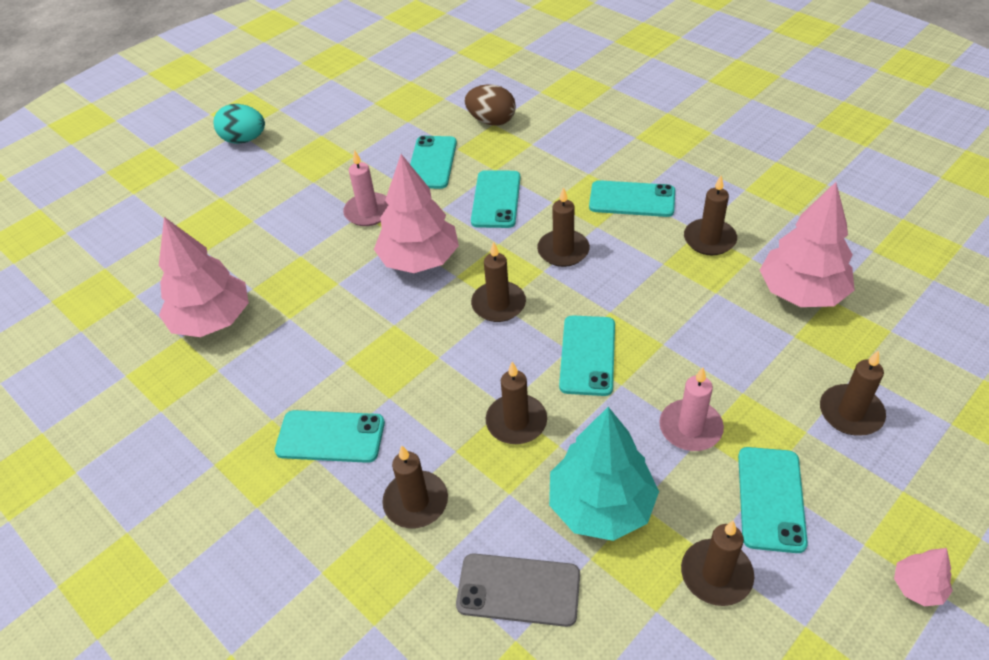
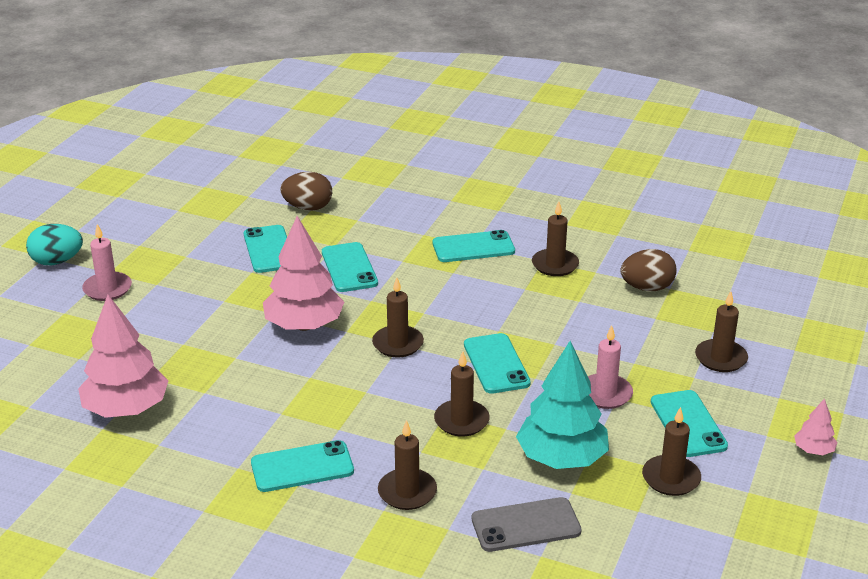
camera: 25 degrees left, 15 degrees down
(368, 212) = (230, 298): pink candle -> pink candle (107, 289)
(563, 250) = (433, 295): brown candle -> none
(801, 292) = (647, 288): pink tree -> brown egg

